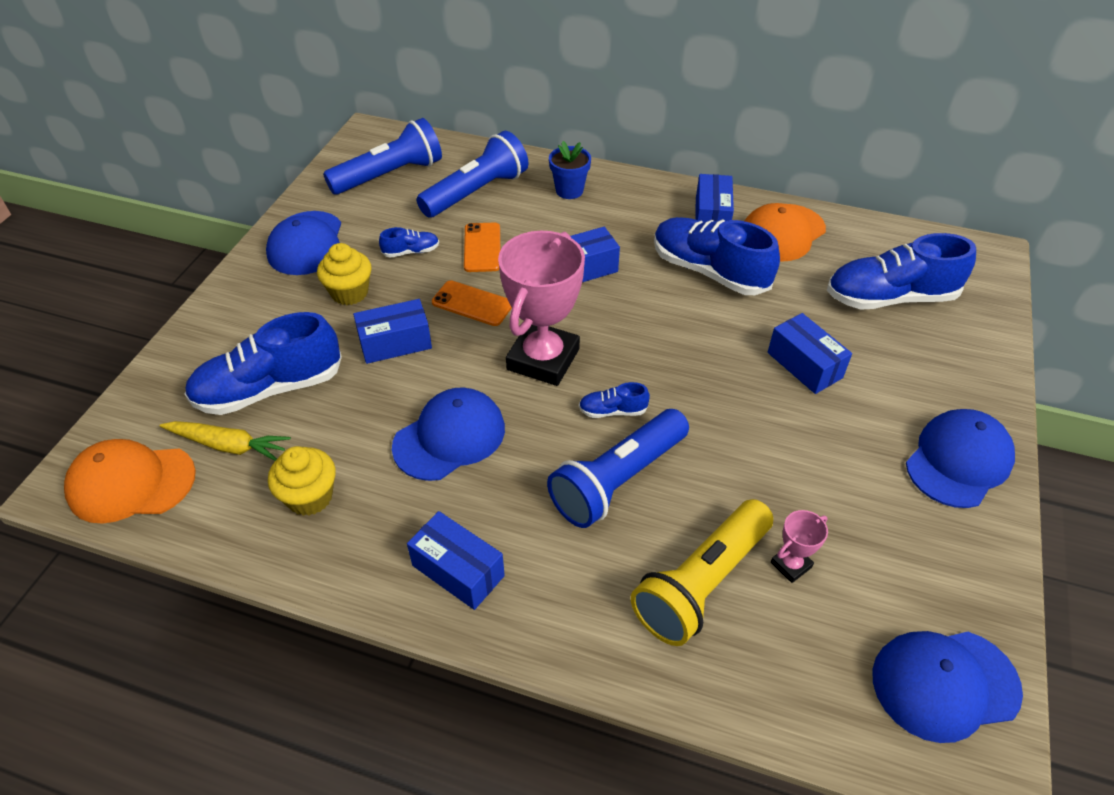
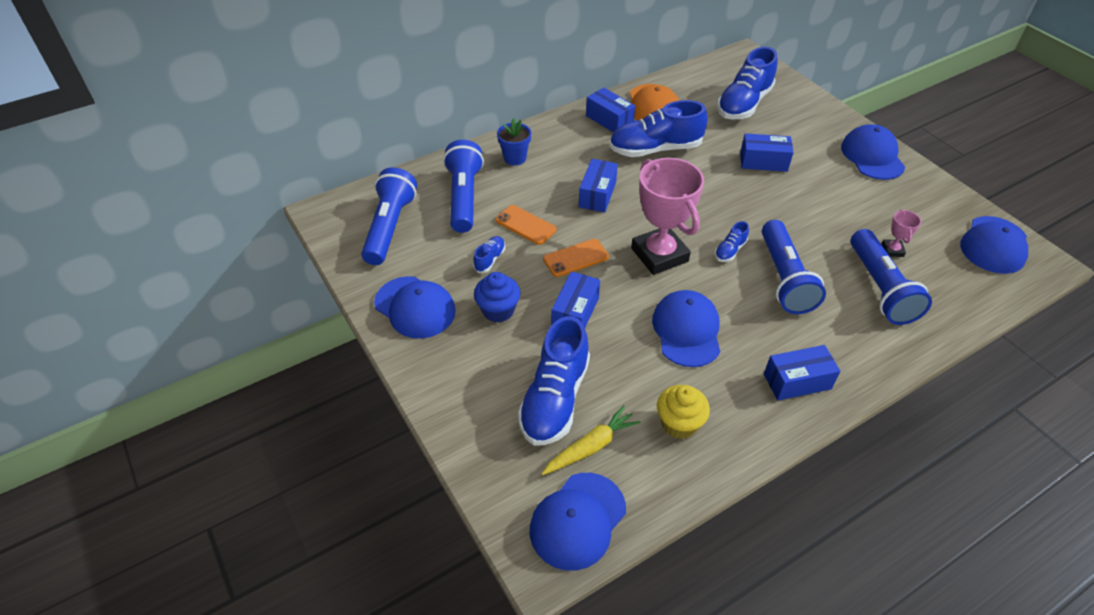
camera: 50 degrees left, 0 degrees up
(131, 483) = (577, 521): orange cap -> blue cap
(349, 293) = (498, 310): yellow cupcake -> blue cupcake
(701, 583) = (880, 288): yellow flashlight -> blue flashlight

